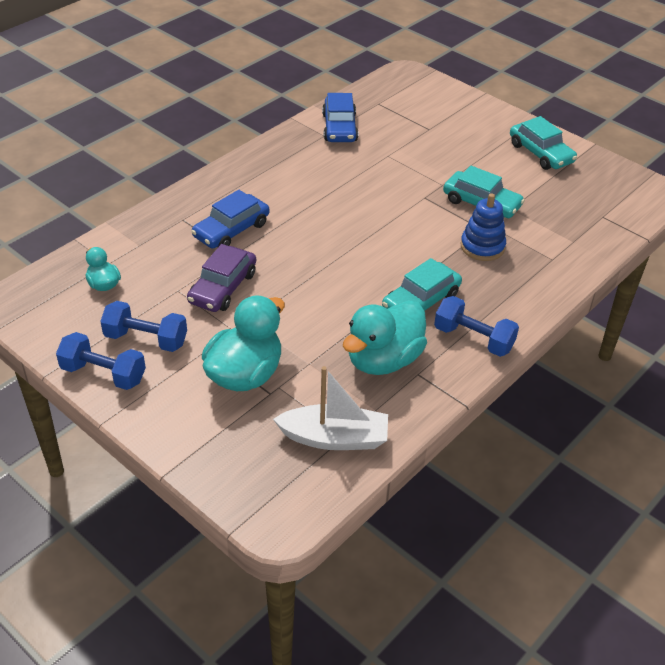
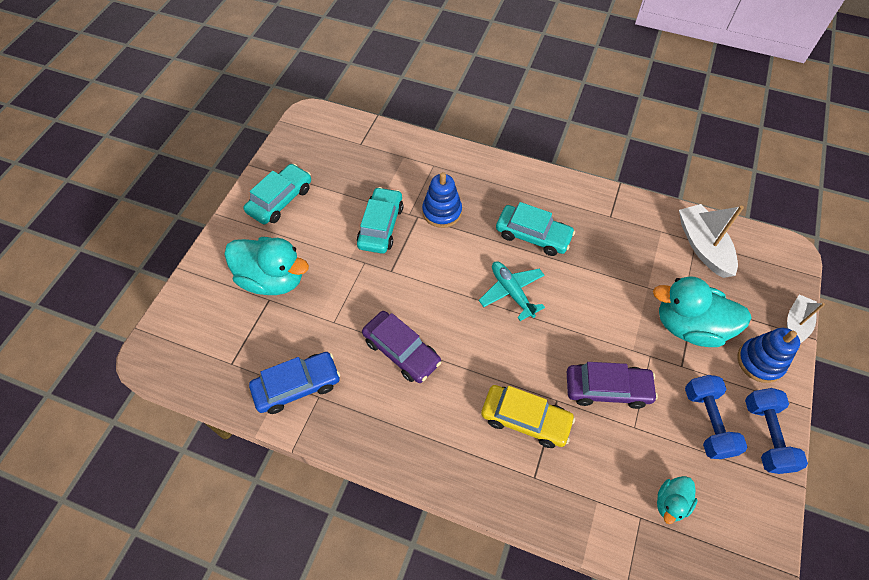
camera: 110 degrees left, 15 degrees up
(172, 411) = (760, 362): none -> blue stacking toy
(190, 469) = (795, 324): none -> white boat
(231, 230) = (525, 419): blue car -> yellow car
(338, 183) = (401, 351): none -> purple car
(359, 263) = (511, 292): none -> turquoise plane
(383, 360) = (611, 241): turquoise duck -> turquoise duck (272, 279)
(473, 339) = (554, 193): blue dumbbell -> none

